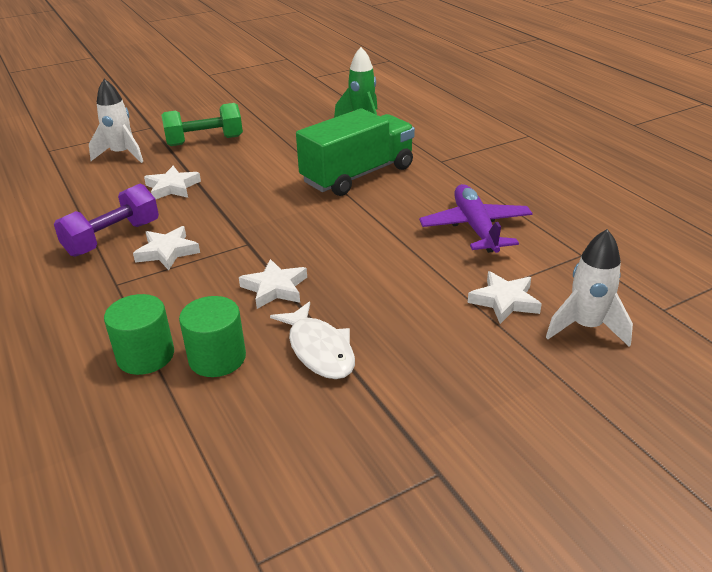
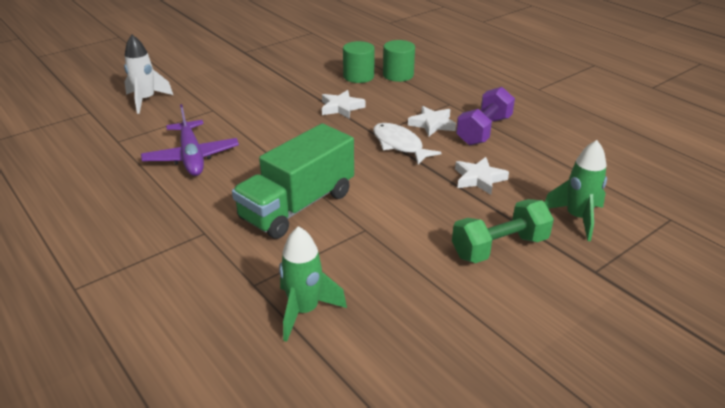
camera: 170 degrees right, 0 degrees up
(122, 154) = (577, 218): white rocket -> green rocket
(319, 350) = (304, 82): white fish -> white fish (399, 145)
(504, 301) = (189, 110): white star -> none

